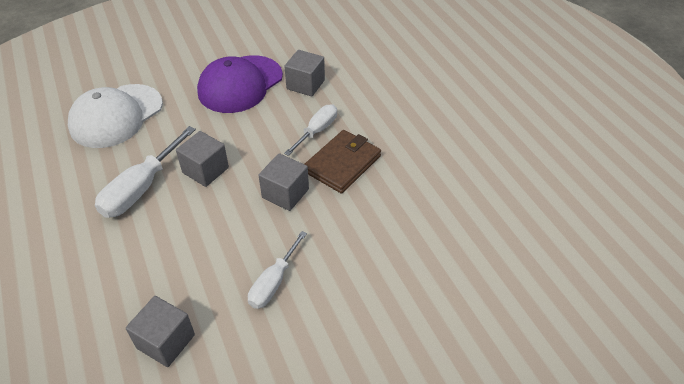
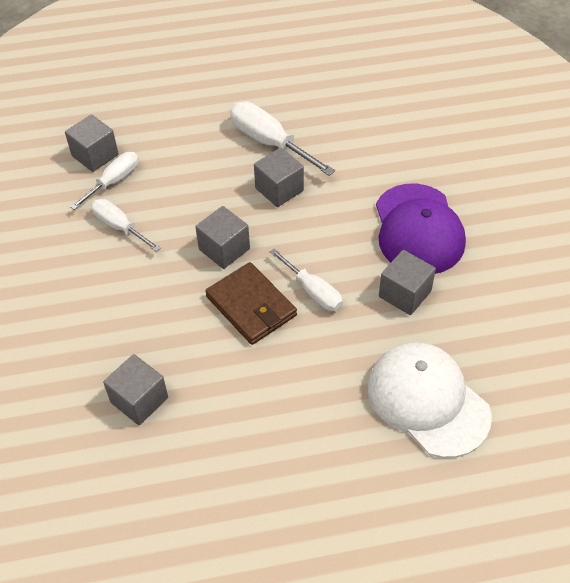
camera: 105 degrees right, 5 degrees up
(116, 116) = (384, 124): white cap -> white cap (427, 401)
(207, 308) = (114, 181): none -> white screwdriver
(240, 84) = (418, 229): purple cap -> purple cap turned 150 degrees counterclockwise
(458, 212) = (139, 400): none -> grey cube

